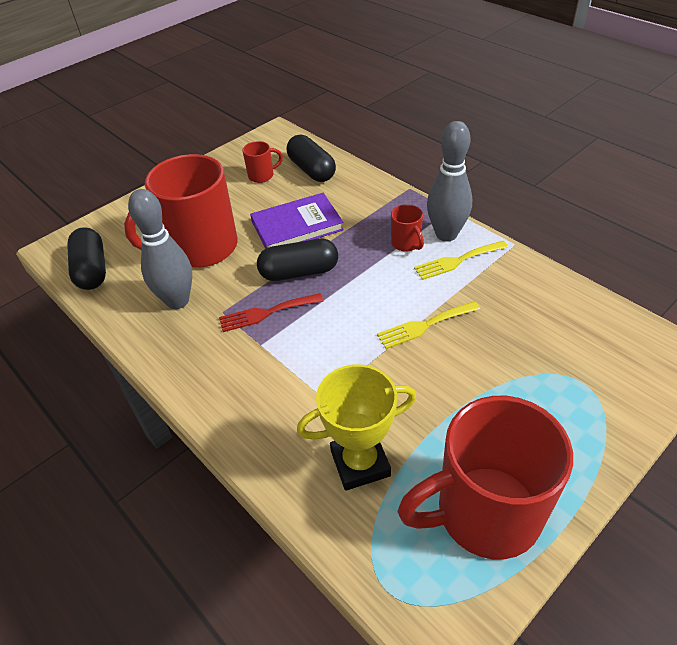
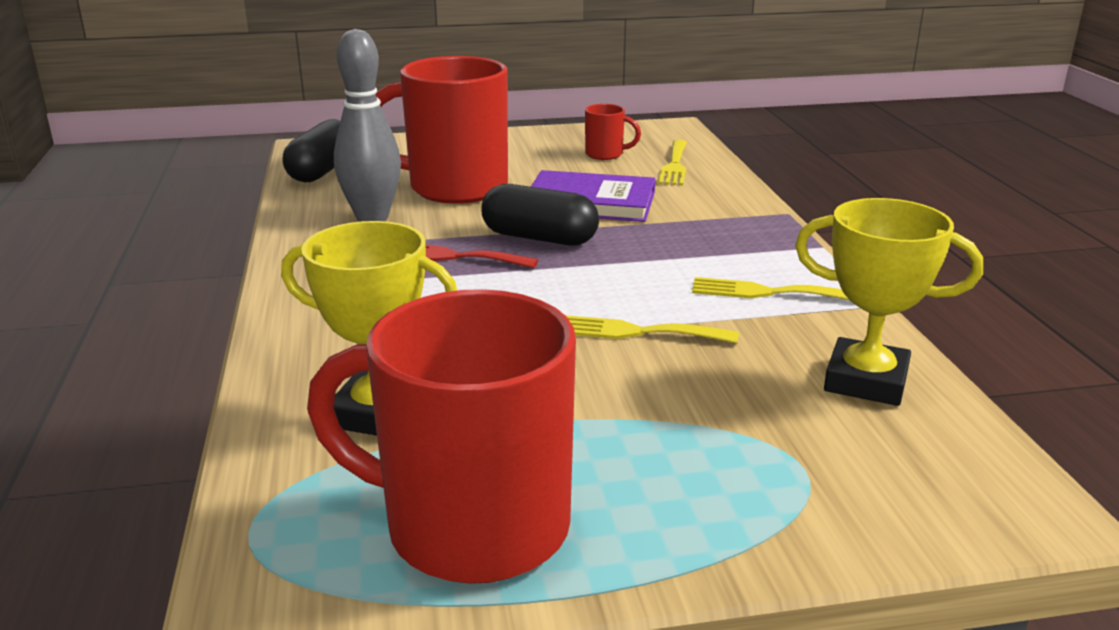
camera: 30 degrees right, 20 degrees down
(311, 170) = (674, 165): black capsule -> yellow fork
(406, 244) = (714, 256): red mug -> none
(446, 234) = (785, 265): grey bowling pin -> none
(555, 306) = (866, 381): none -> yellow trophy

